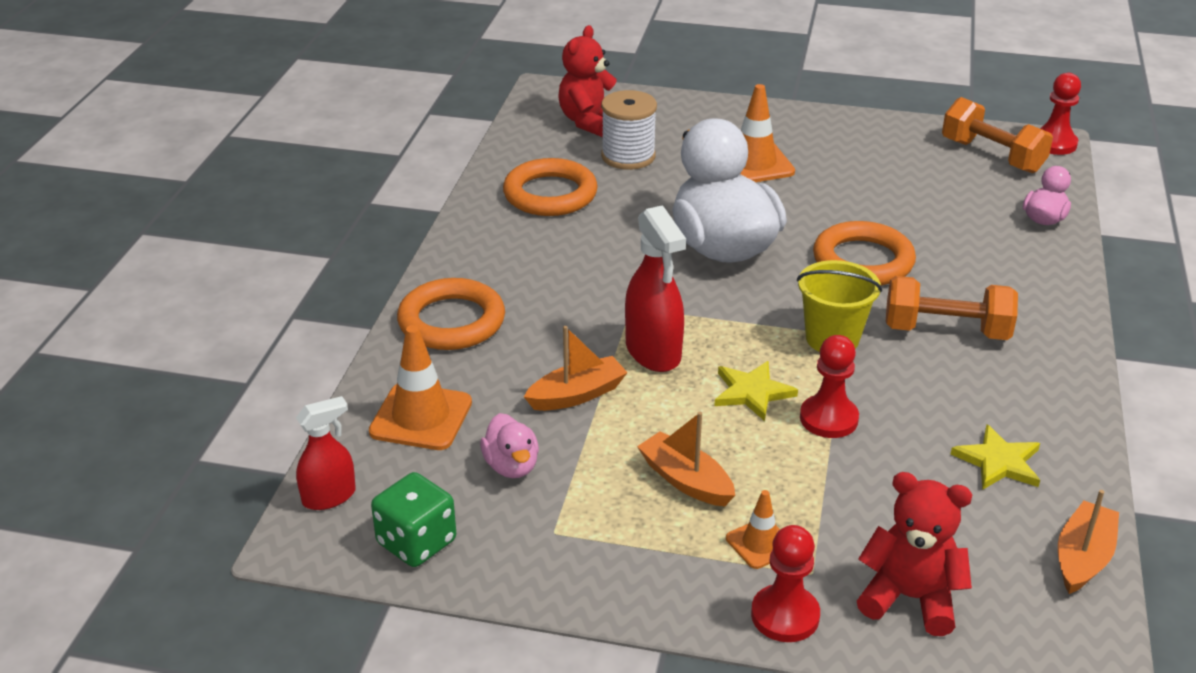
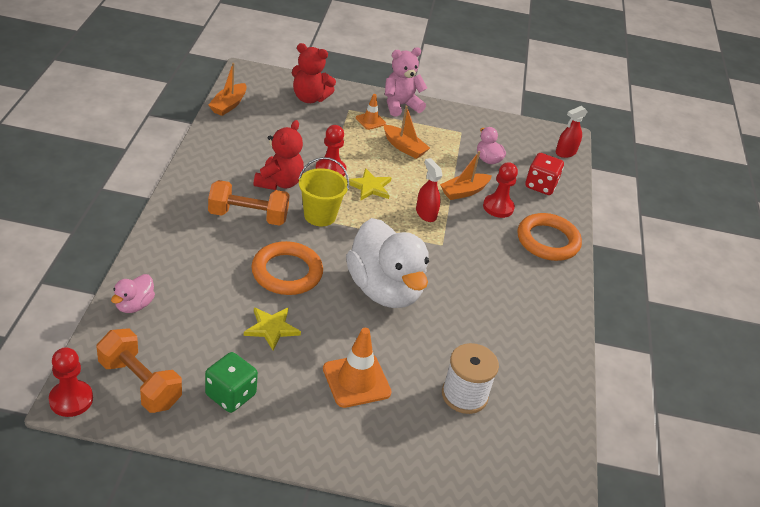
camera: 170 degrees right, 5 degrees up
(416, 542) = (519, 132): green dice -> green dice (230, 395)
(421, 417) = (540, 185): orange traffic cone -> red dice
(550, 194) = (518, 350): orange ring -> none
(589, 122) = (507, 448): red teddy bear -> red teddy bear (279, 182)
(653, 352) = (425, 214): red spray bottle -> red spray bottle, size x0.63
(690, 597) = (400, 105): none -> pink teddy bear
(785, 615) = (362, 97): red pawn -> red pawn (498, 207)
(998, 462) = (248, 144): yellow star -> yellow star (271, 328)

